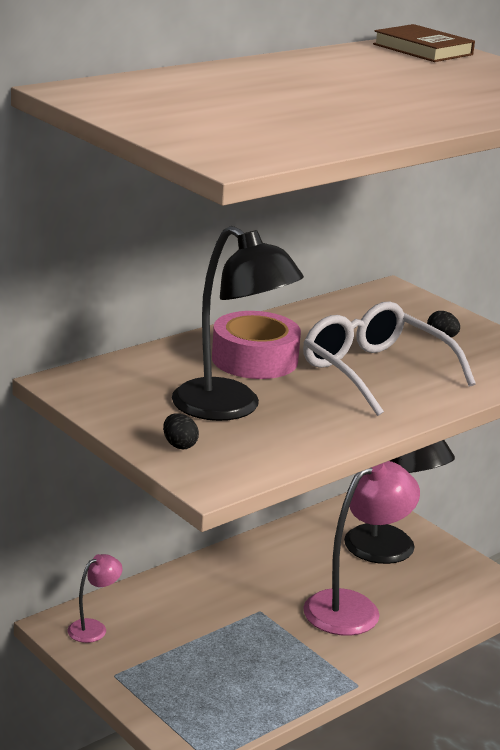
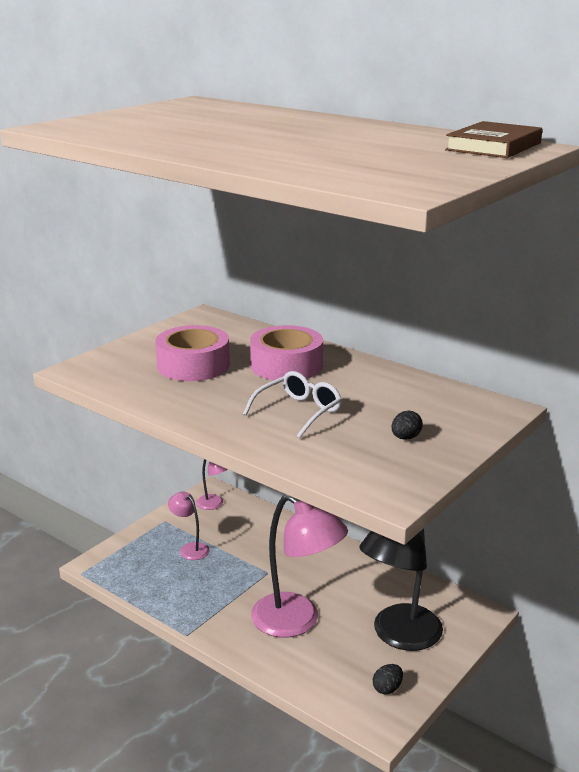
camera: 80 degrees right, 0 degrees up
(179, 445) = (127, 356): black egg -> black egg (387, 688)
(188, 661) = (190, 548): none -> pink lamp
(230, 408) = (193, 365): black lamp -> pink tape
(374, 372) = (299, 412): white glasses -> white glasses, size x0.61

